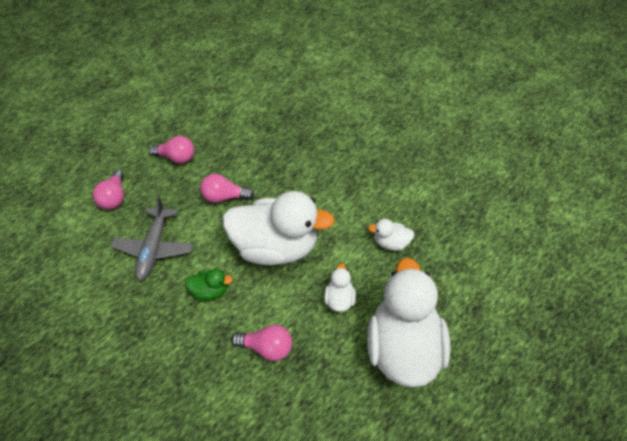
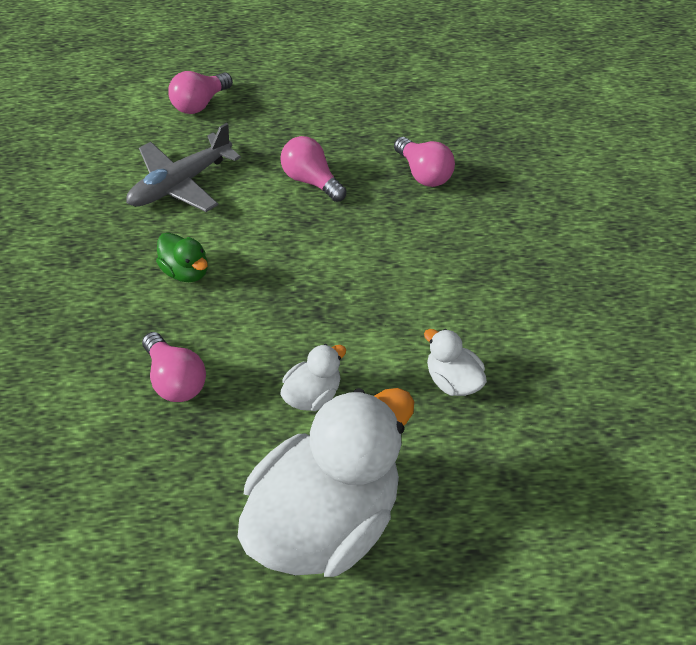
camera: 40 degrees right, 0 degrees up
(177, 157) = (307, 103): pink light bulb -> pink light bulb (423, 173)
(276, 247) = (307, 277): white duck -> none

